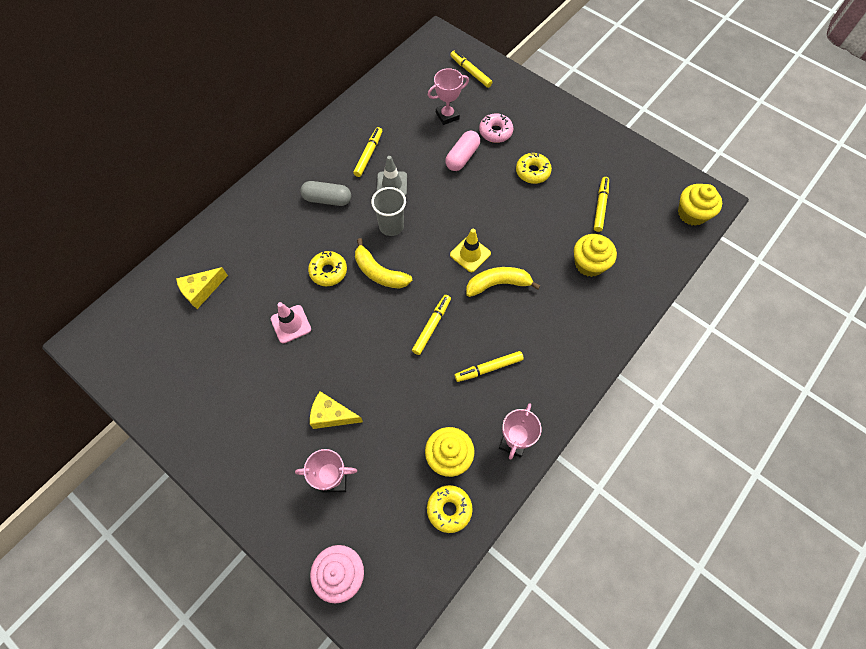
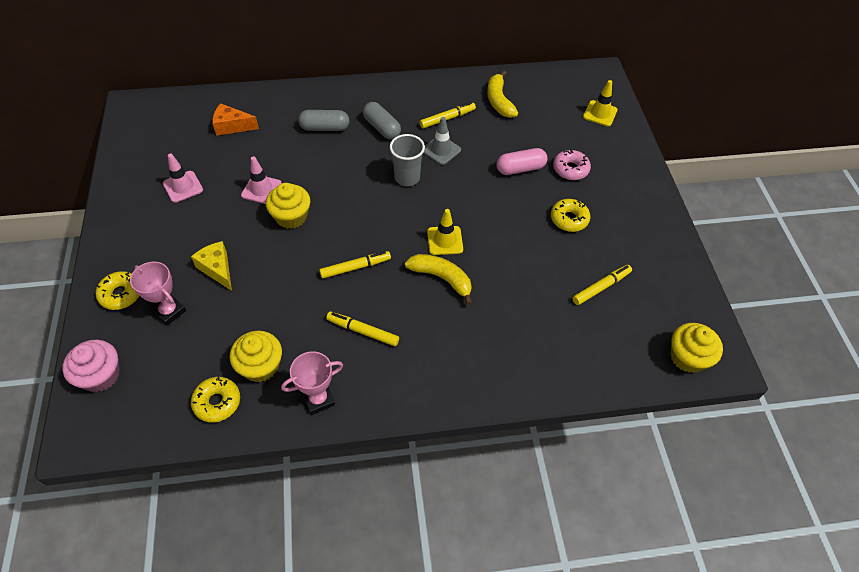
camera: 40 degrees right, 10 degrees down
(201, 290) = (232, 126): yellow cheese -> orange cheese
(222, 374) = (183, 187): none -> pink traffic cone
(282, 233) = (325, 128): none -> grey capsule
(328, 271) = (326, 175): yellow donut -> yellow donut (121, 294)
(379, 272) = (361, 202): yellow banana -> yellow banana (499, 101)
(447, 116) = (542, 132): pink trophy -> none
(470, 72) = (600, 113): yellow marker -> yellow traffic cone
(589, 264) = (538, 323): yellow cupcake -> yellow cupcake (291, 217)

